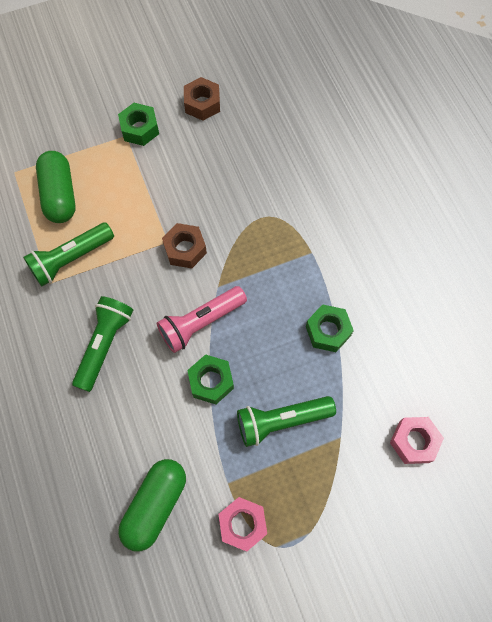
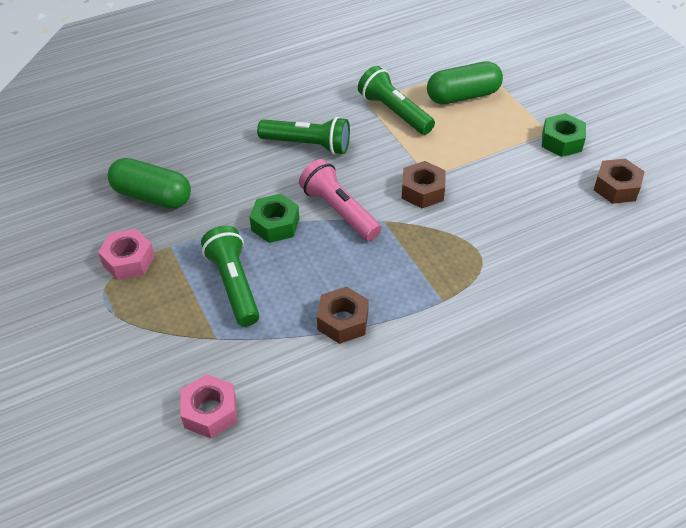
camera: 85 degrees right, 20 degrees down
(328, 331) = (343, 321): green nut -> brown nut

